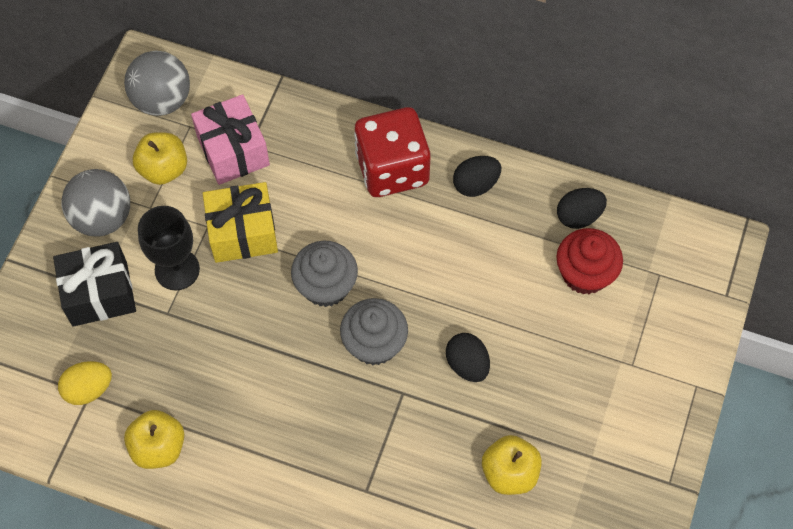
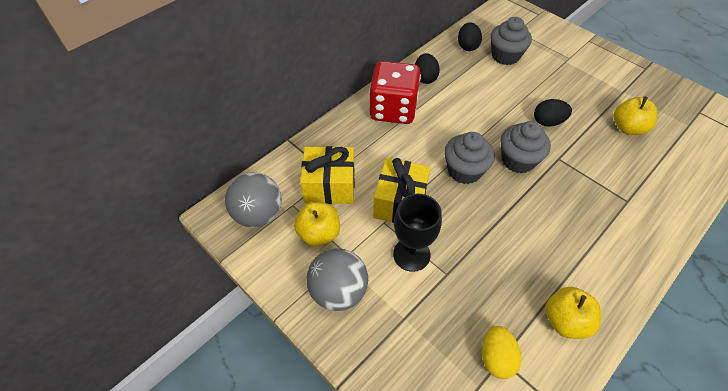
camera: 65 degrees left, 10 degrees down
(99, 294) = (408, 318): black gift -> none
(233, 151) = (329, 186): pink gift -> yellow gift
(585, 274) = (505, 56): red cupcake -> grey cupcake

